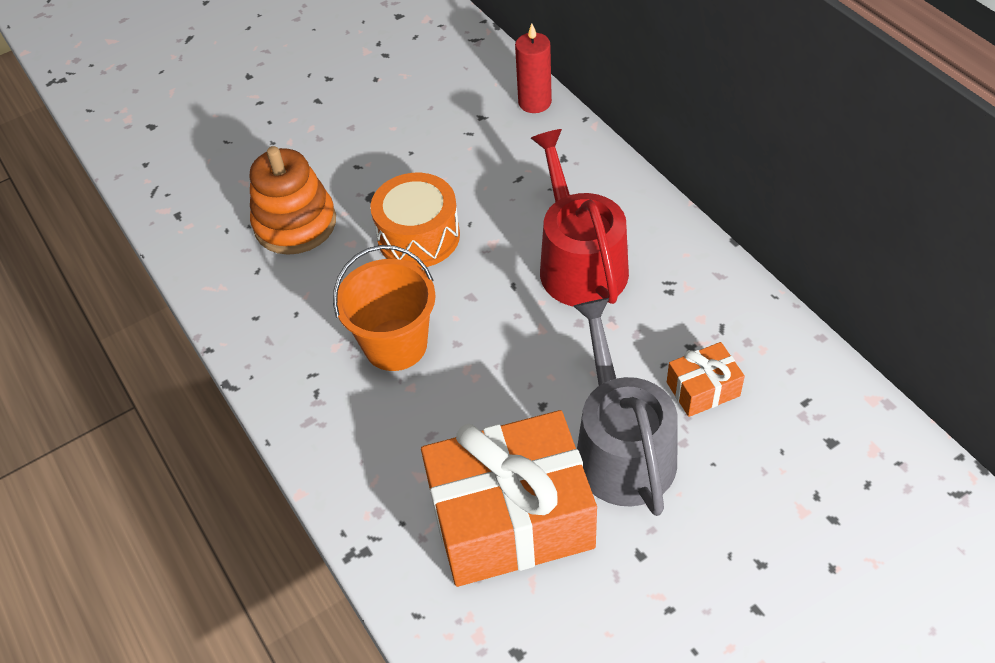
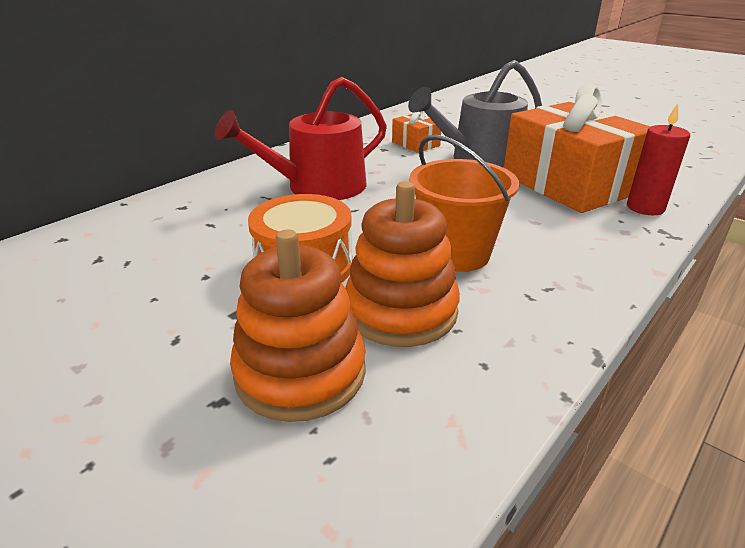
camera: 110 degrees left, 20 degrees down
(331, 286) = (401, 311): none -> orange stacking toy
(534, 102) = (85, 230): red candle -> red candle (645, 208)

